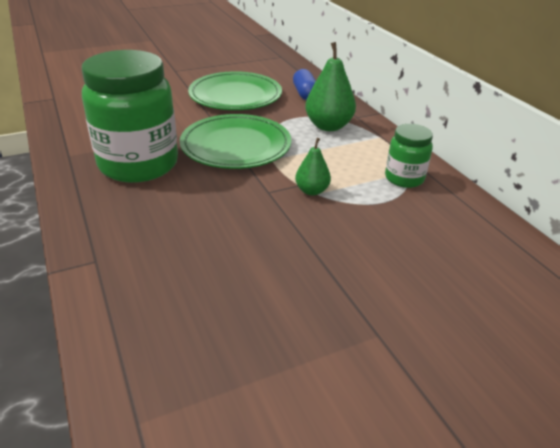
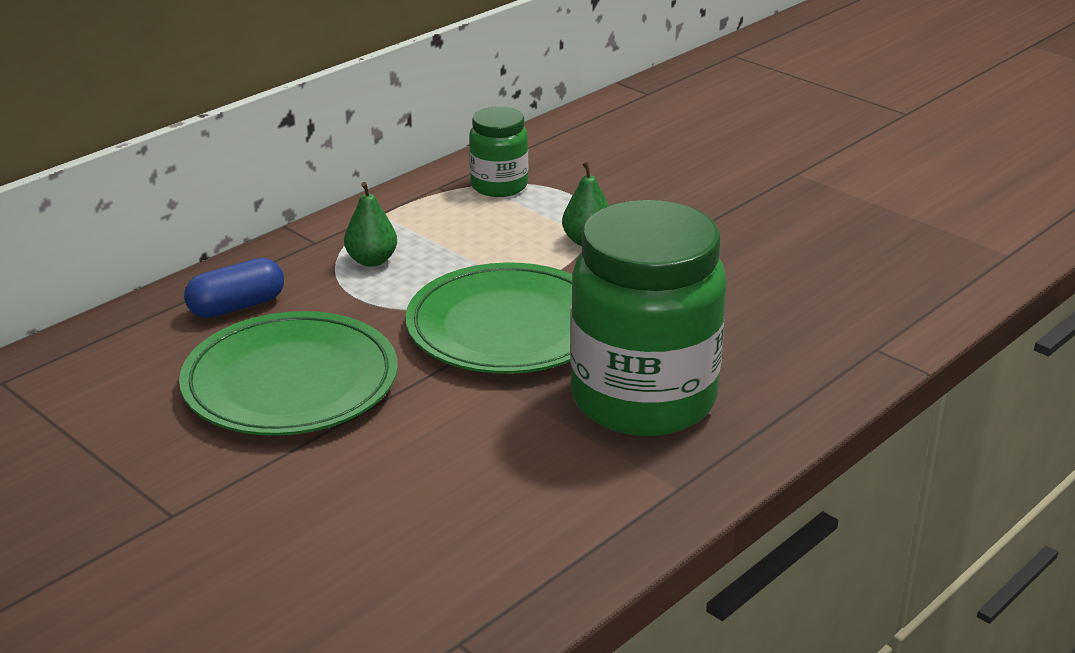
camera: 110 degrees left, 5 degrees down
(328, 126) = (372, 260): green pear -> green pear, size x0.58

